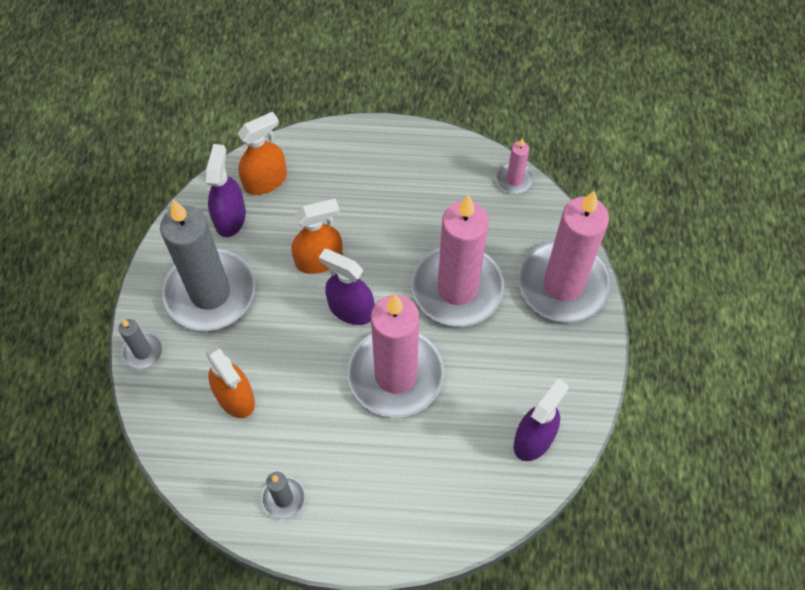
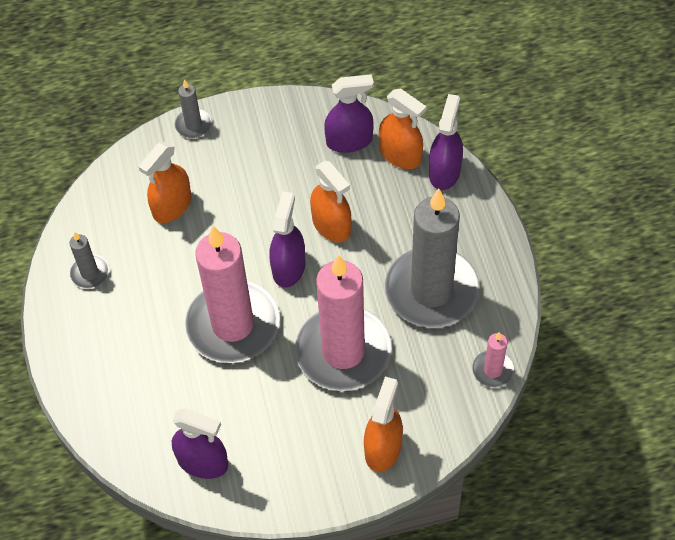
camera: 75 degrees right, 5 degrees down
(210, 292) = (266, 153): grey candle -> grey candle (431, 291)
(300, 152) = (444, 172): none -> purple spray bottle
(563, 284) = (383, 448): pink candle -> orange spray bottle

